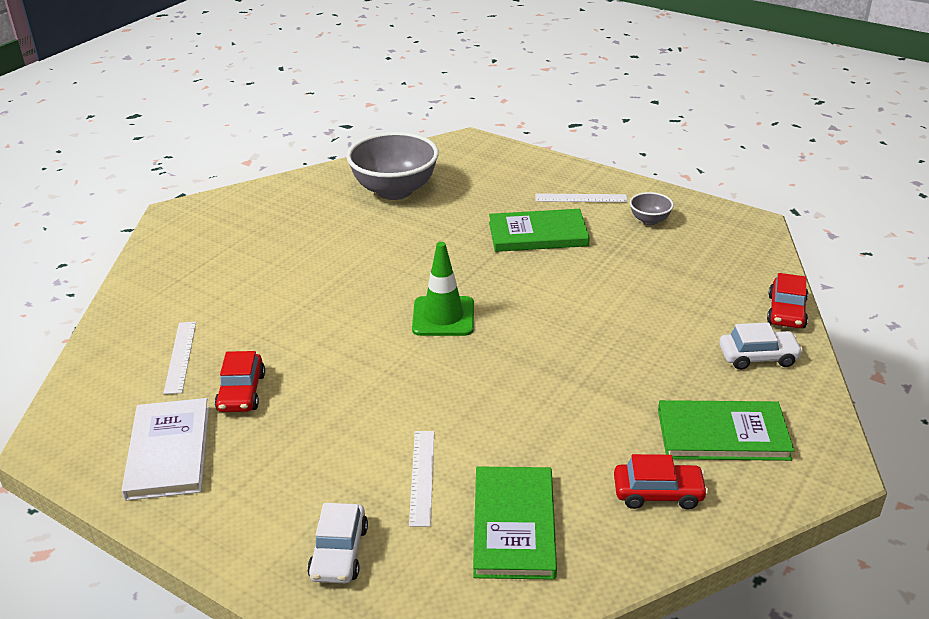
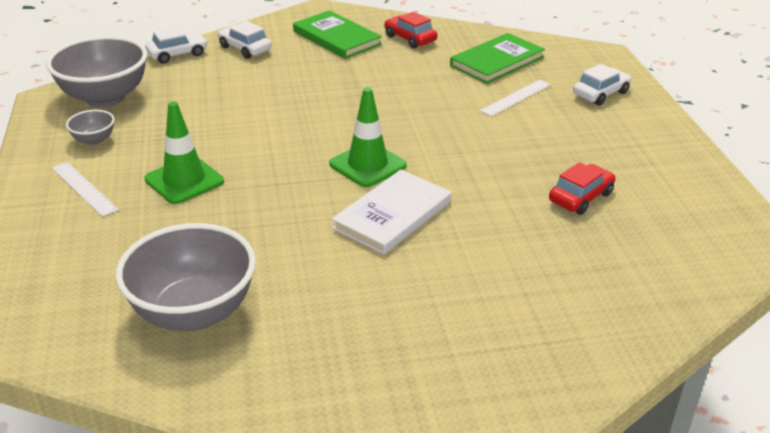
camera: 135 degrees left, 0 degrees up
(168, 452) = (667, 188): white book -> white book (393, 215)
(180, 356) = (608, 253): white ruler -> none
(538, 234) = (184, 180): green book -> green traffic cone
(724, 246) = (105, 97): none -> grey bowl
(786, 312) = (177, 54): red car -> white car

